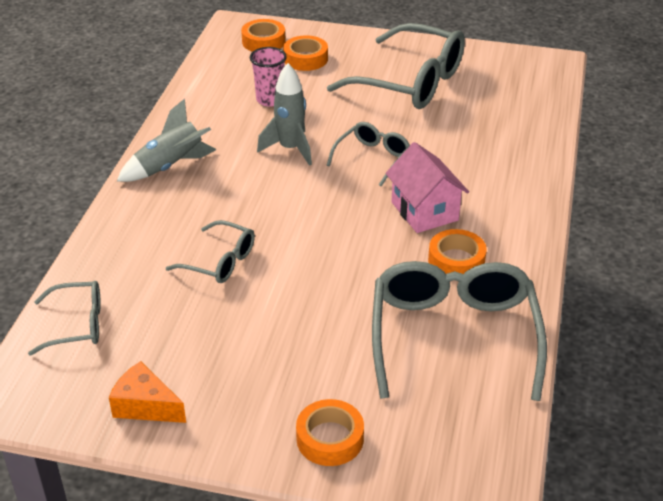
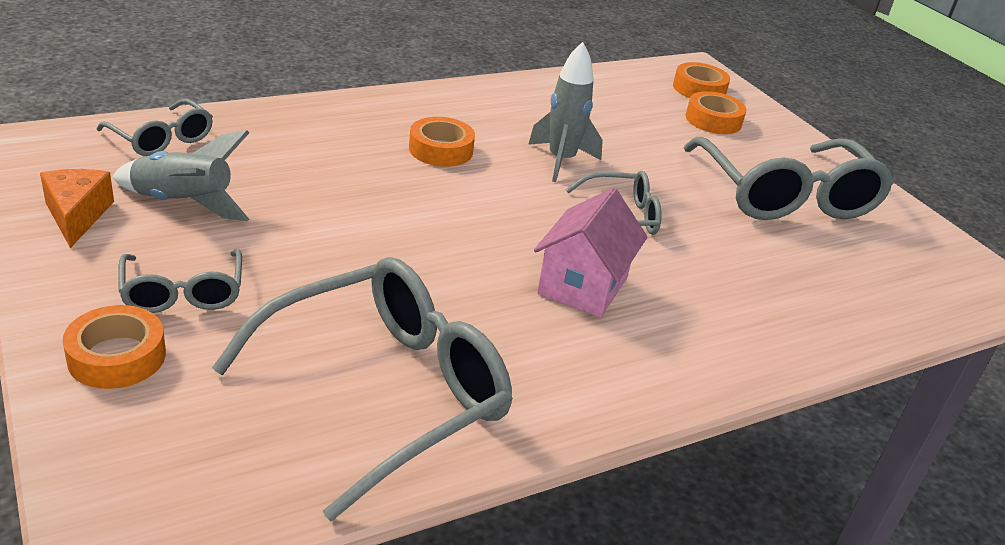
camera: 45 degrees right, 5 degrees down
(170, 167) = (441, 107): grey rocket -> grey rocket (183, 204)
(220, 261) = (335, 182): grey glasses -> grey glasses (183, 293)
(270, 100) = (618, 123): pink cup -> none
(456, 261) = (526, 343): orange tape -> orange tape (441, 150)

